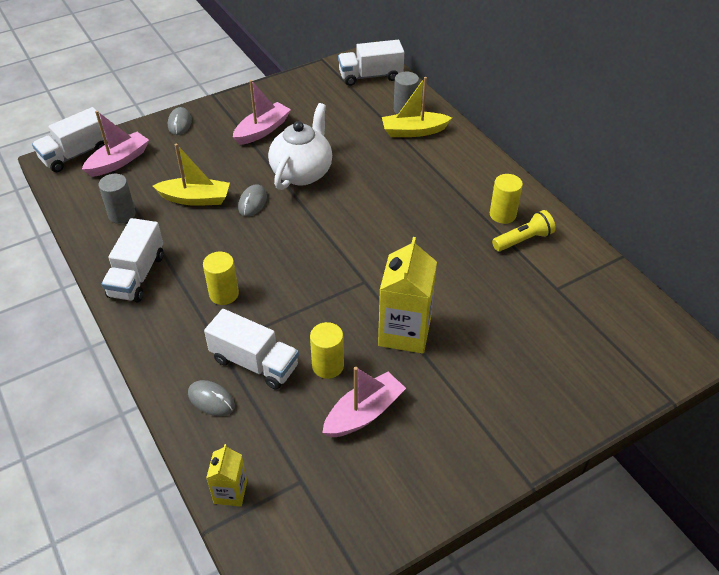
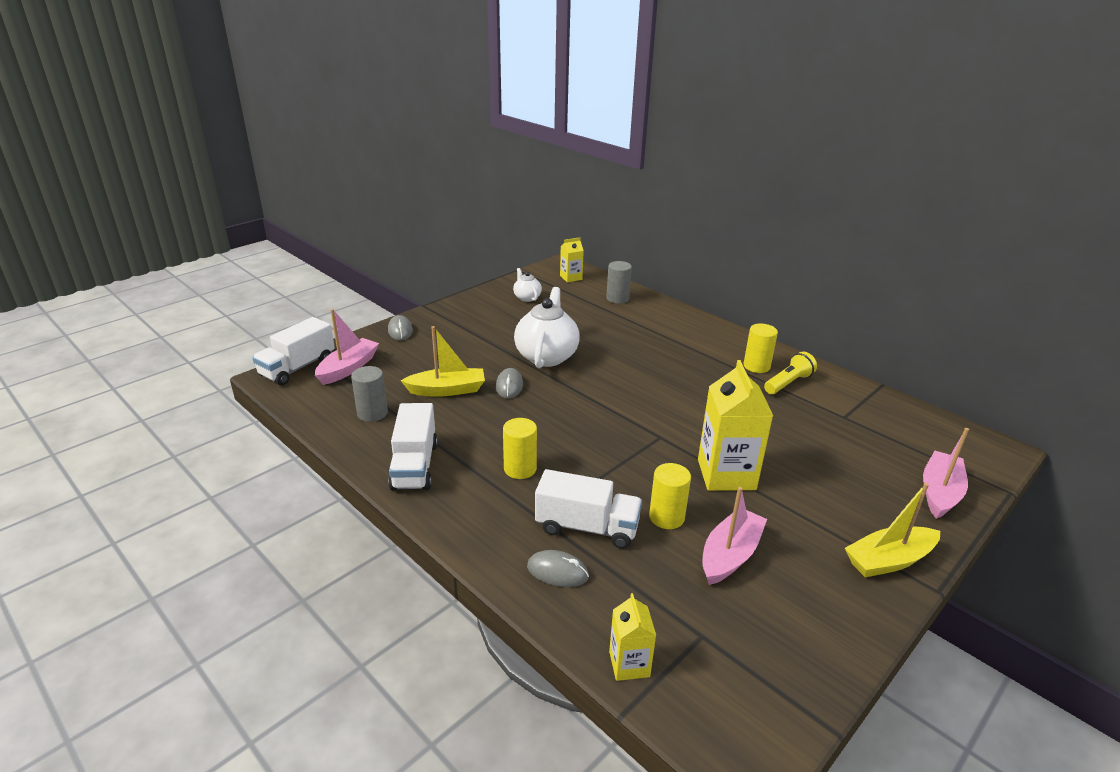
camera: 15 degrees left, 15 degrees down
(262, 130) = (488, 327): pink boat -> pink boat (939, 492)
(315, 97) = (527, 297): none -> white teapot
(370, 76) = (571, 277): white truck -> yellow carton
(414, 131) = (635, 313): yellow boat -> yellow boat (889, 560)

